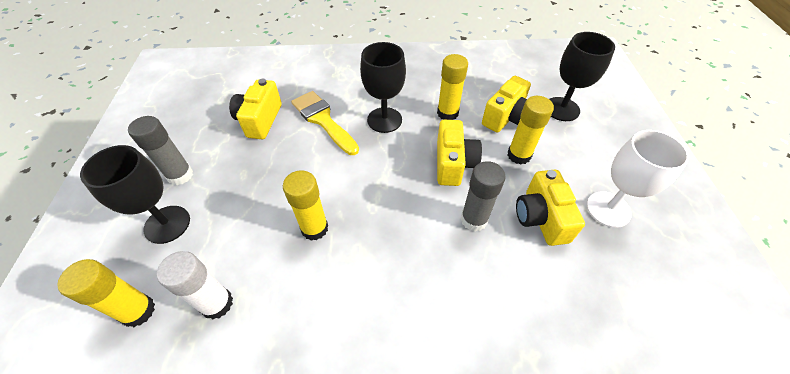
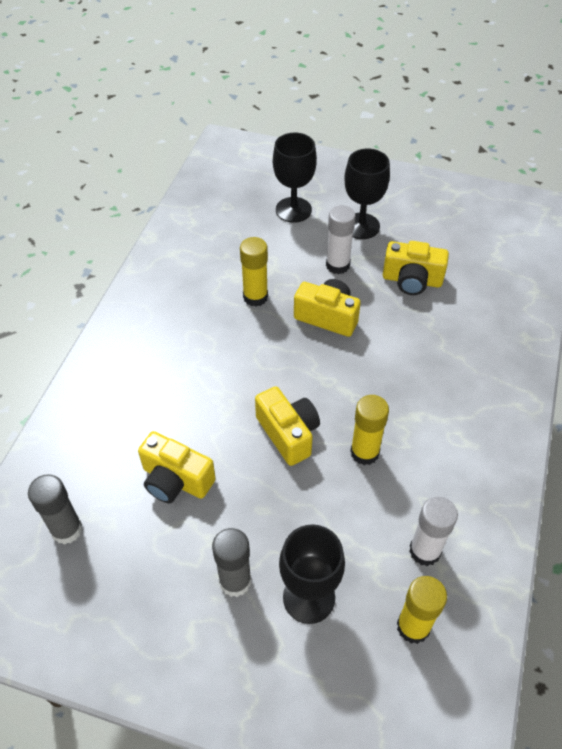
camera: 70 degrees left, 0 degrees up
(323, 120) = (210, 413): yellow brush -> none
(384, 120) = (238, 354): black goblet -> black goblet (361, 226)
(474, 219) = (398, 325): grey glue stick -> grey glue stick (67, 530)
(506, 117) = (285, 254): yellow camera -> yellow camera (288, 433)
(519, 155) = (337, 265): yellow glue stick -> white glue stick
(608, 209) = (418, 235): white goblet -> none

